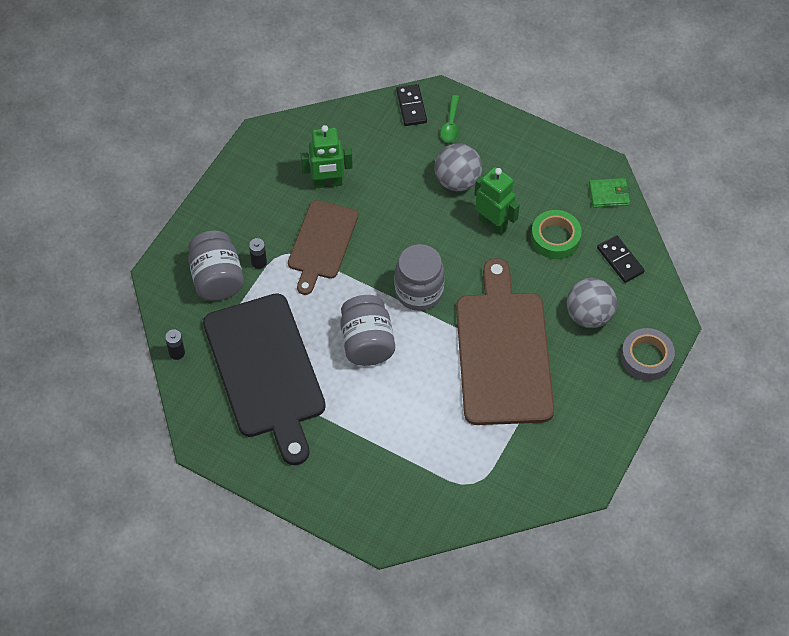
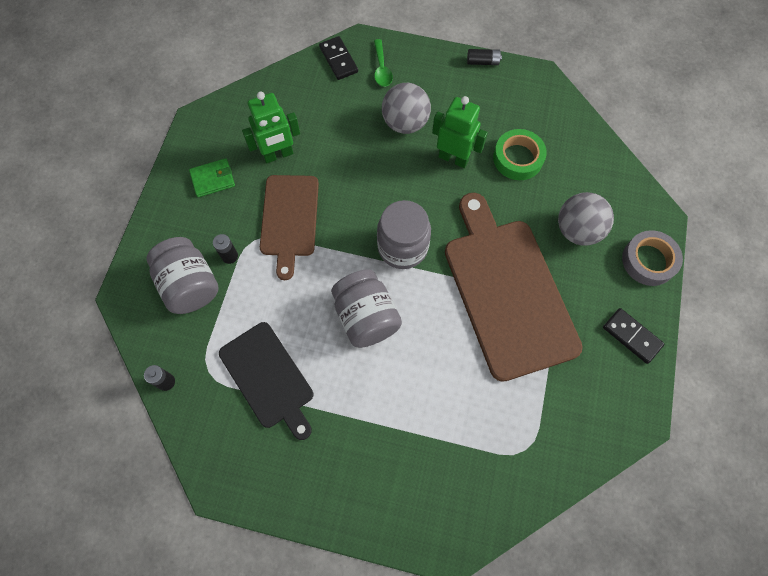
camera: 15 degrees left, 10 degrees up
(266, 371) = (268, 378): black cutting board -> black cutting board, size x0.60
(553, 140) = (482, 62): none -> black battery
(609, 194) = (553, 103): green wallet -> green wallet (213, 179)
(620, 260) = (587, 166): black domino -> black domino (632, 336)

